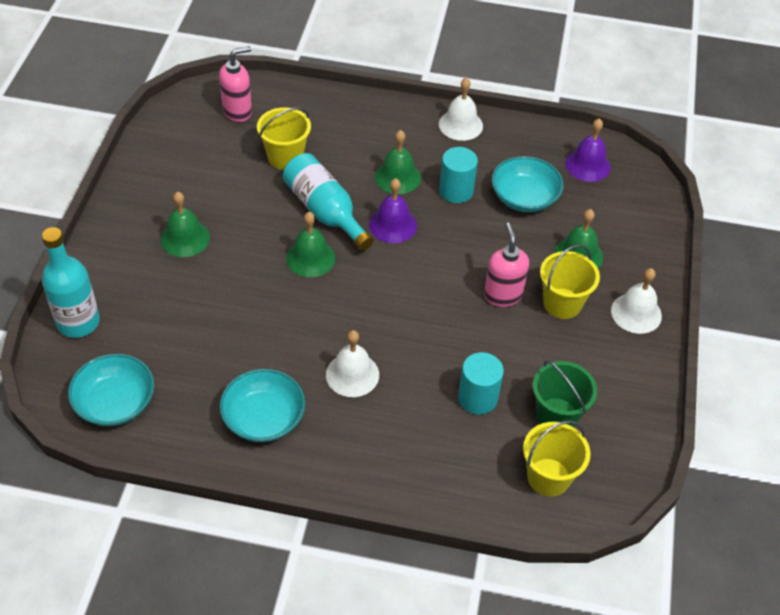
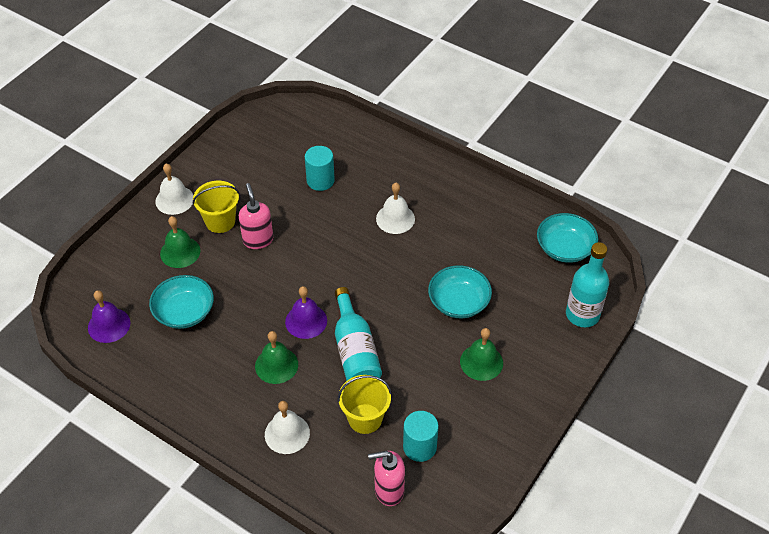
camera: 155 degrees left, 0 degrees up
(263, 418) = (466, 209): turquoise bowl -> turquoise bowl (458, 302)
(310, 258) = (386, 313): green bell -> none
(456, 191) = (235, 336): turquoise cylinder -> turquoise cylinder (419, 447)
(460, 125) = (186, 403): white bell -> white bell (287, 433)
(503, 295) = (258, 240): pink soap dispenser -> pink soap dispenser turned 150 degrees clockwise
(548, 477) = (306, 128): yellow bucket -> none
(557, 415) = (277, 156): green bucket -> none

